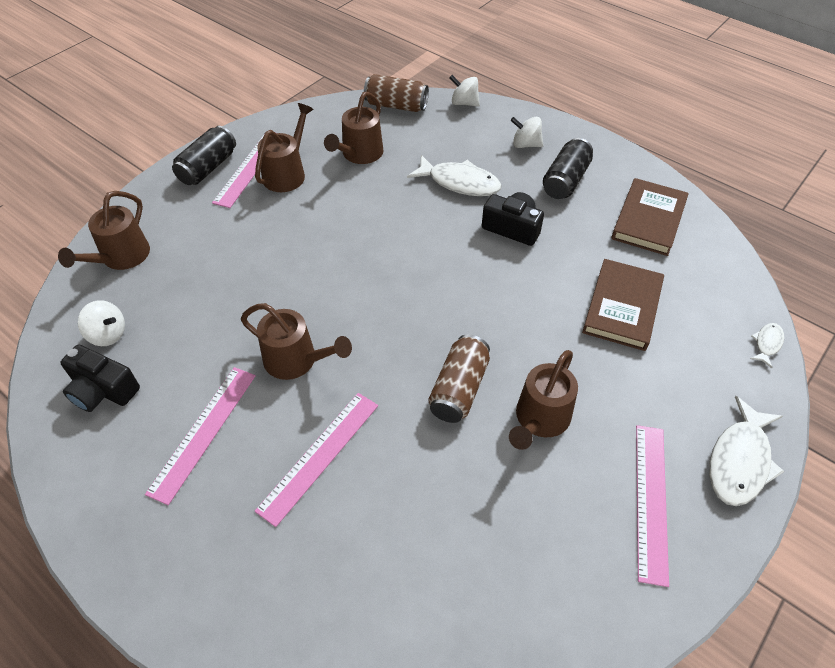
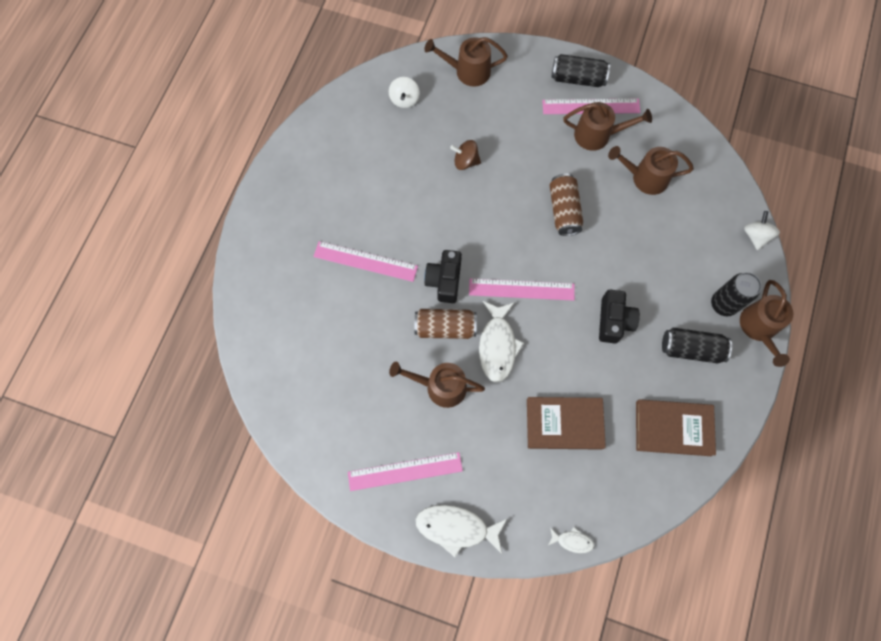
camera: 70 degrees right, 20 degrees up
(103, 390) = (365, 120): black camera -> black camera (444, 280)
(203, 432) = (358, 189): pink ruler -> pink ruler (521, 289)
(242, 297) = (465, 161): none -> brown spinning top
(297, 361) = (428, 219): brown watering can -> brown watering can (759, 329)
(396, 105) = (722, 182): brown can -> brown can (564, 210)
(459, 183) = (648, 265): white fish -> white fish (497, 346)
(525, 144) = (723, 304): white spinning top -> black can

